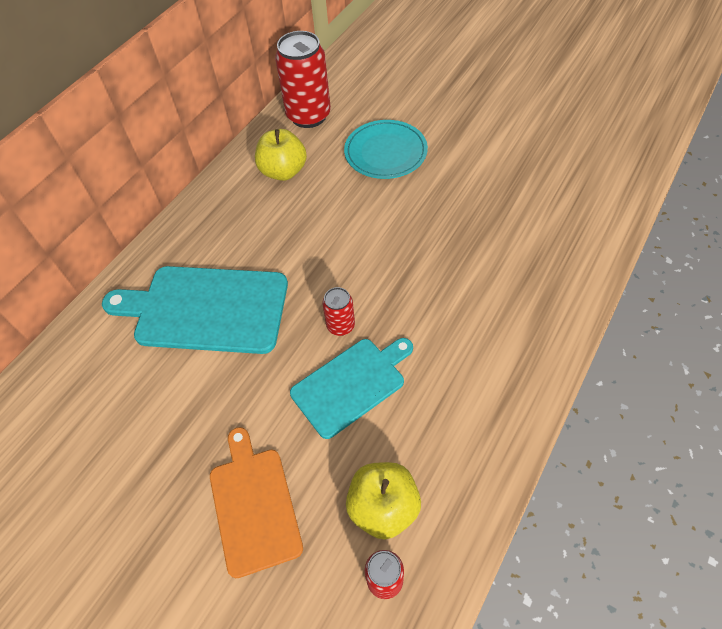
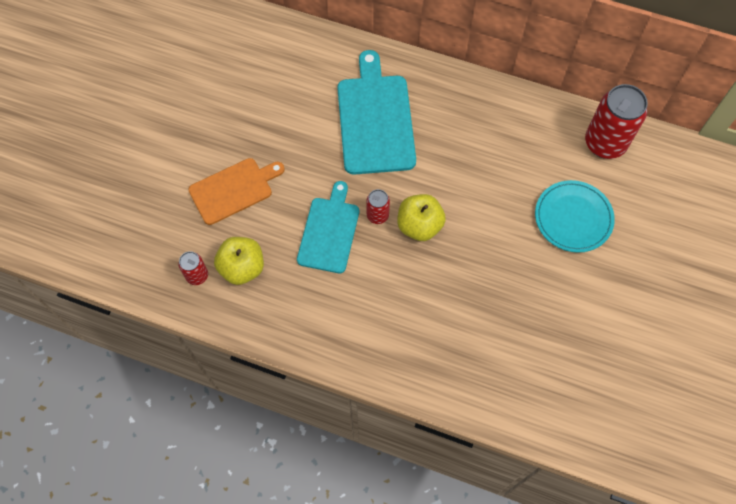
camera: 75 degrees right, 10 degrees up
(283, 171) = (528, 139): yellow apple -> yellow apple (419, 226)
(351, 384) = (329, 232): turquoise cutting board -> turquoise cutting board turned 120 degrees counterclockwise

